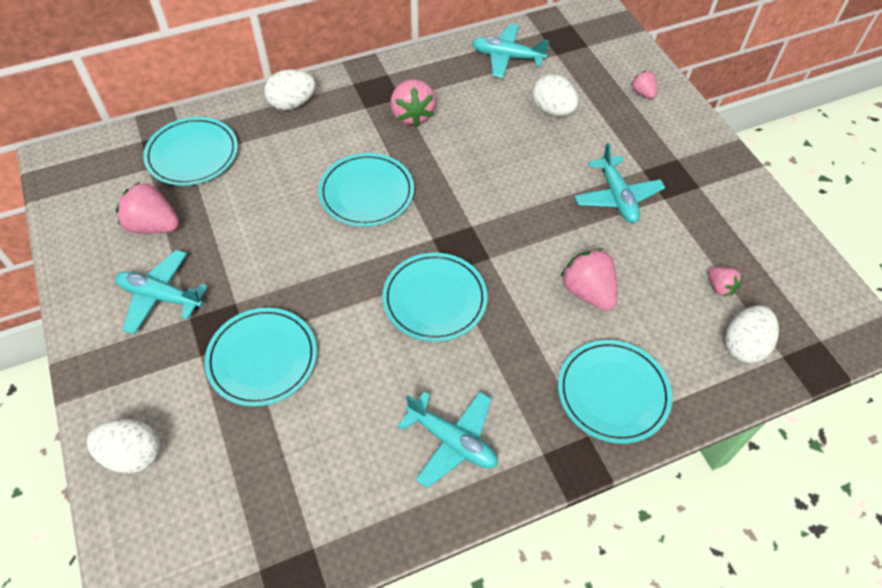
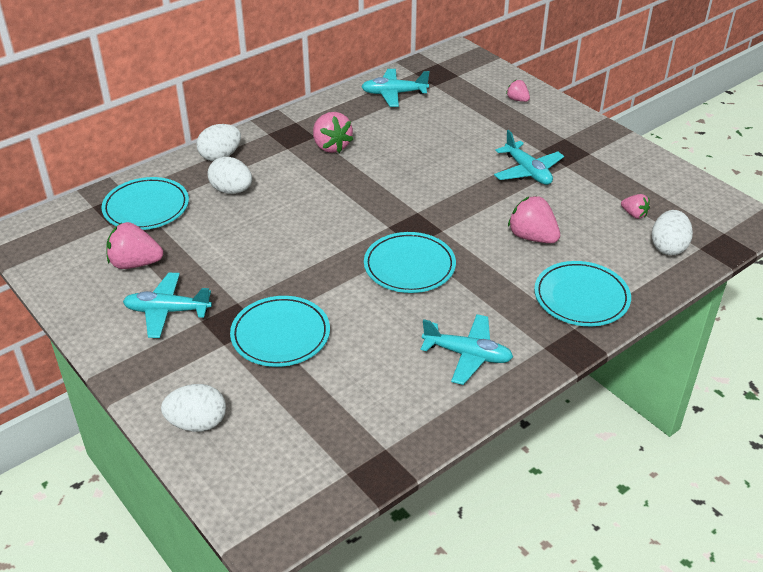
camera: 15 degrees left, 15 degrees down
(366, 193) = (317, 206): turquoise plate -> none
(552, 110) = (449, 123): white egg -> white egg (231, 190)

